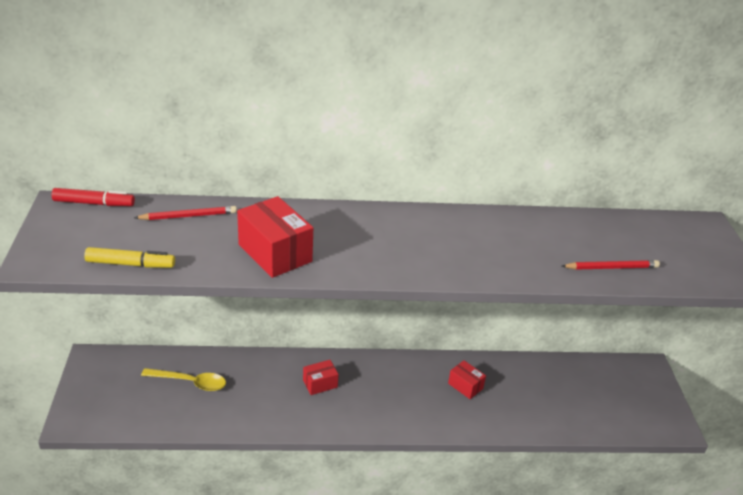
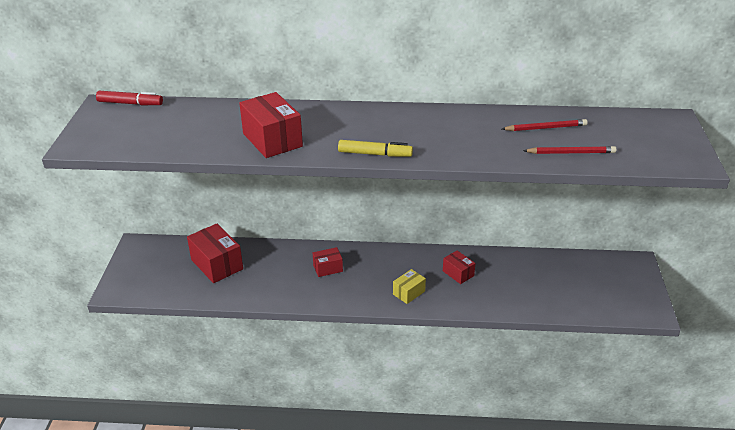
camera: 10 degrees right, 0 degrees up
(130, 264) = (151, 147): yellow marker -> yellow marker (375, 154)
(188, 216) = (206, 112): red pencil -> red pencil (545, 128)
(190, 382) = (217, 264): yellow spoon -> red box
(415, 412) = (409, 293): none -> yellow box

